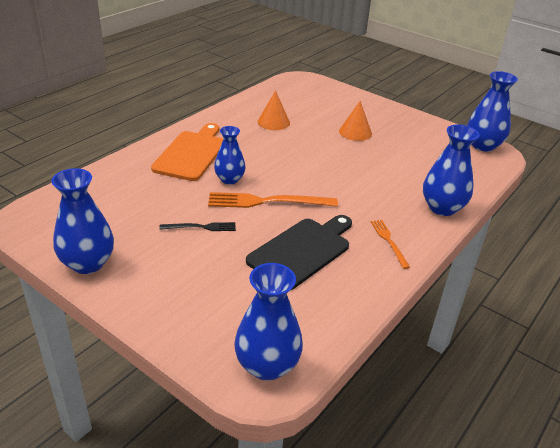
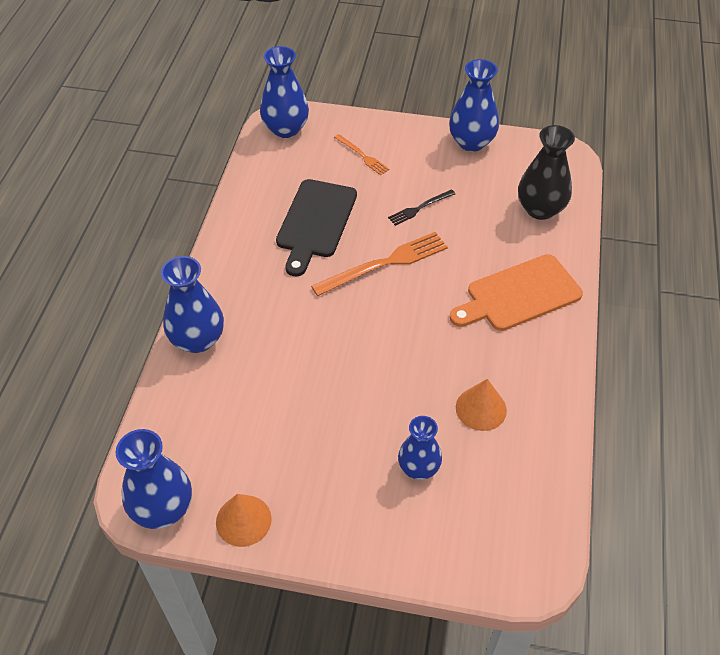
camera: 155 degrees right, 15 degrees up
(107, 190) = (540, 209): none -> black vase
(191, 154) = (519, 295): orange cutting board -> orange cutting board turned 75 degrees clockwise
(229, 179) = (445, 276): blue vase -> blue vase (418, 468)
(355, 132) = (359, 443): orange cone -> orange cone (243, 520)
(389, 241) = (241, 266): orange fork -> orange fork (362, 156)

